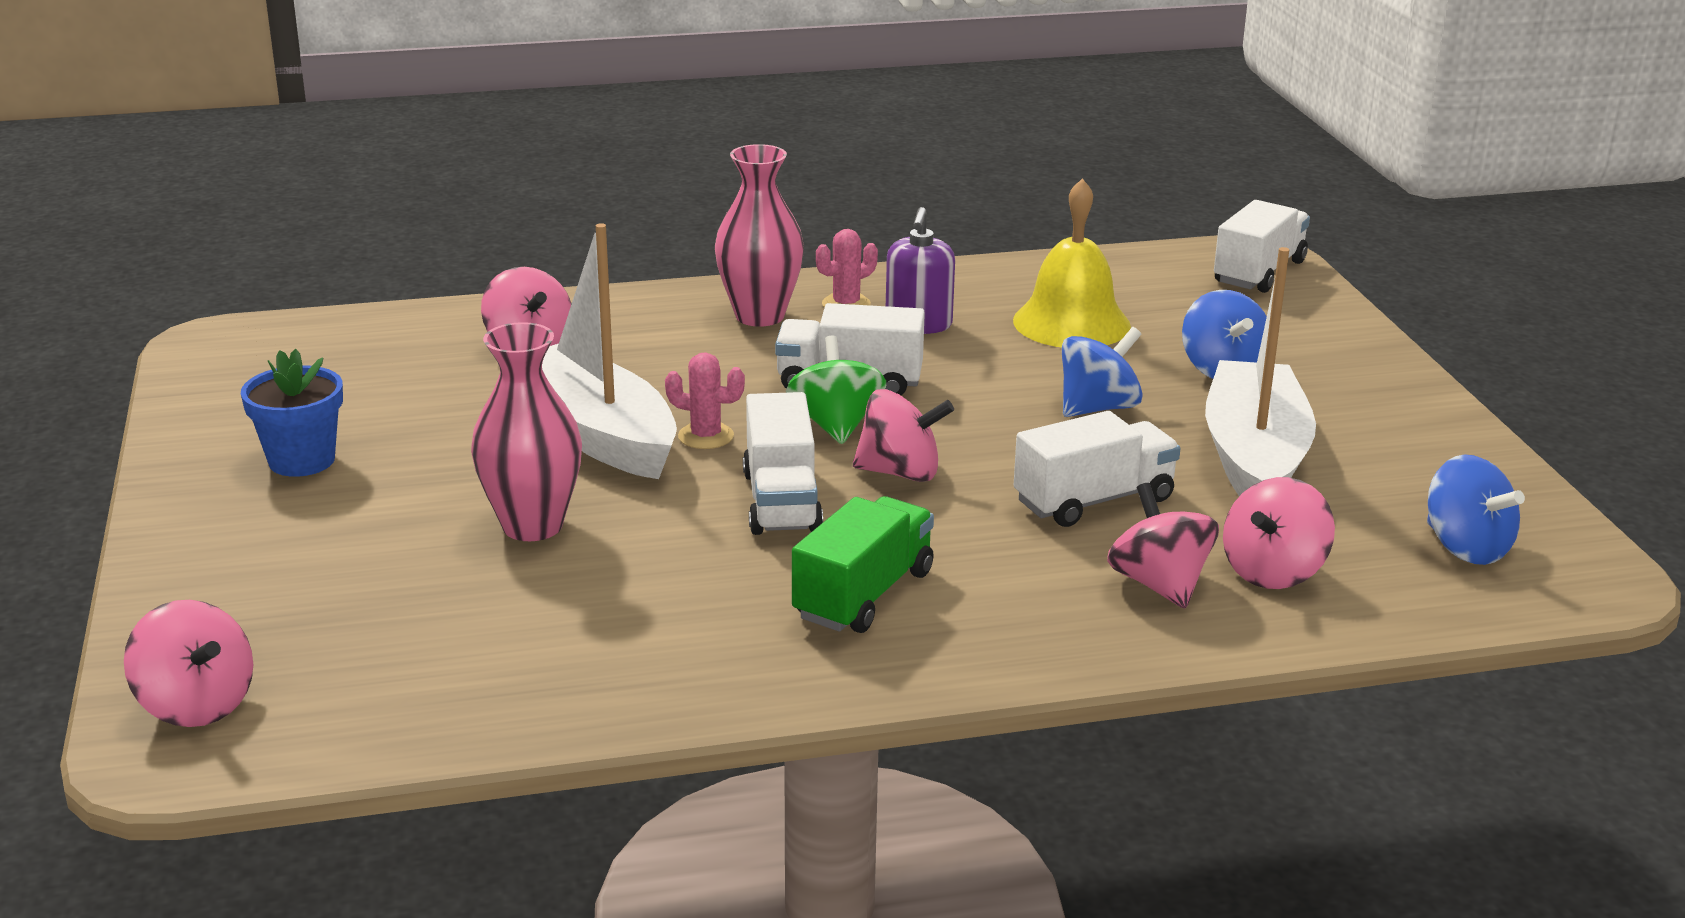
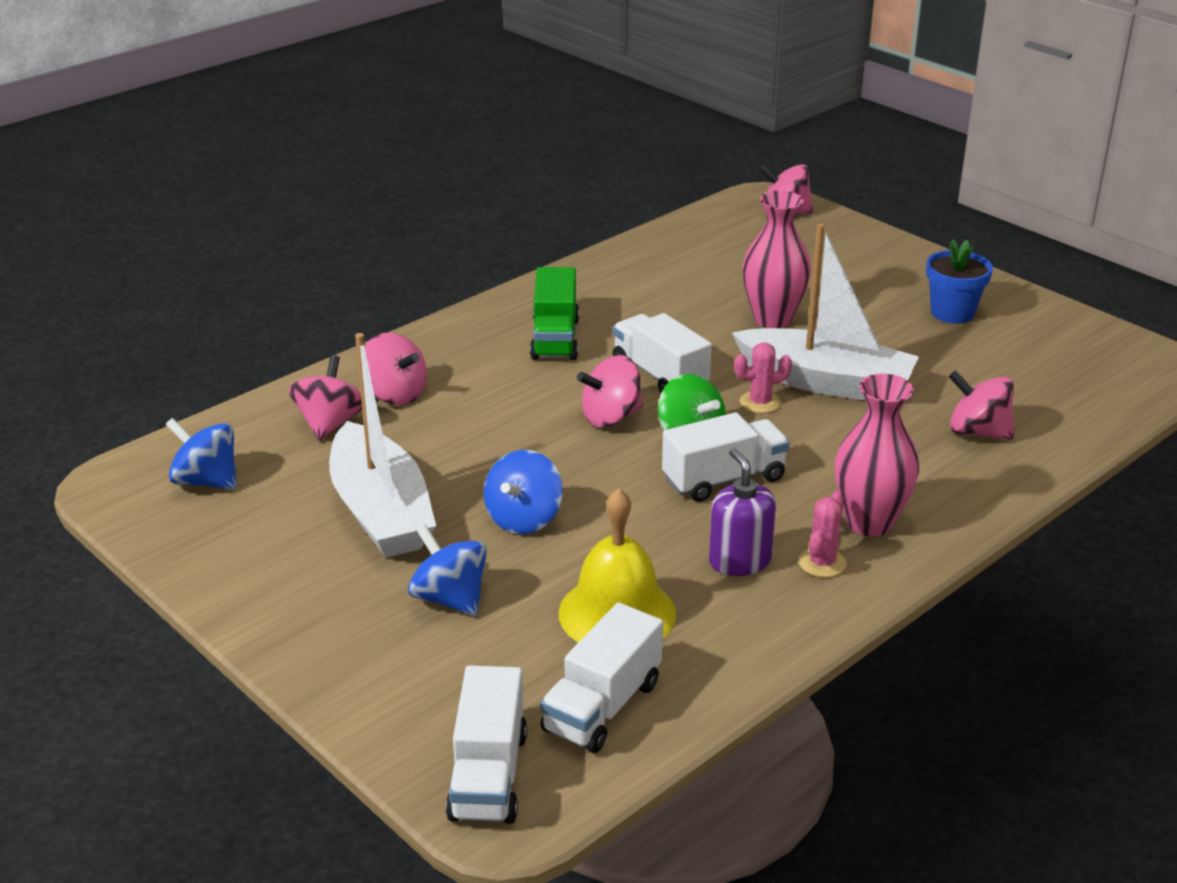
camera: 150 degrees right, 5 degrees up
(1094, 500) = (471, 437): white truck -> white truck (602, 707)

